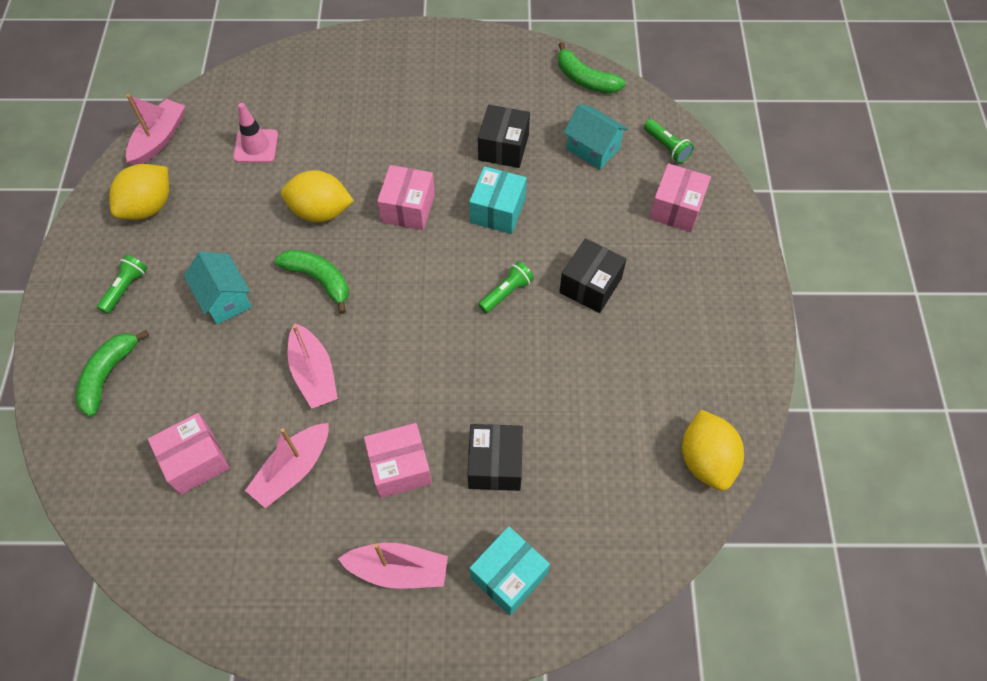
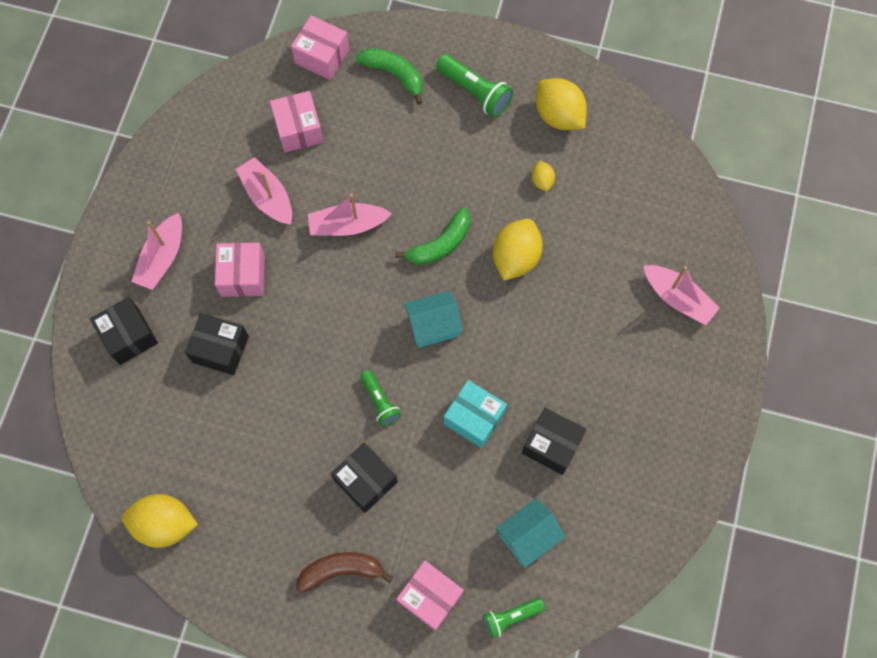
camera: 105 degrees right, 10 degrees up
(125, 288) = (475, 92): green flashlight -> green flashlight, size x1.55
(159, 139) = (638, 130): pink boat -> pink boat (677, 298)
(225, 299) = (442, 166): turquoise house -> turquoise house (433, 326)
(229, 206) = (542, 181): none -> yellow lemon
(256, 146) = (609, 213): pink traffic cone -> none
(408, 208) = (499, 336): pink box -> pink box (322, 56)
(509, 576) = (129, 336): turquoise box -> black box
(585, 79) = (627, 559): green banana -> none
(683, 284) = (341, 570): none -> brown banana

